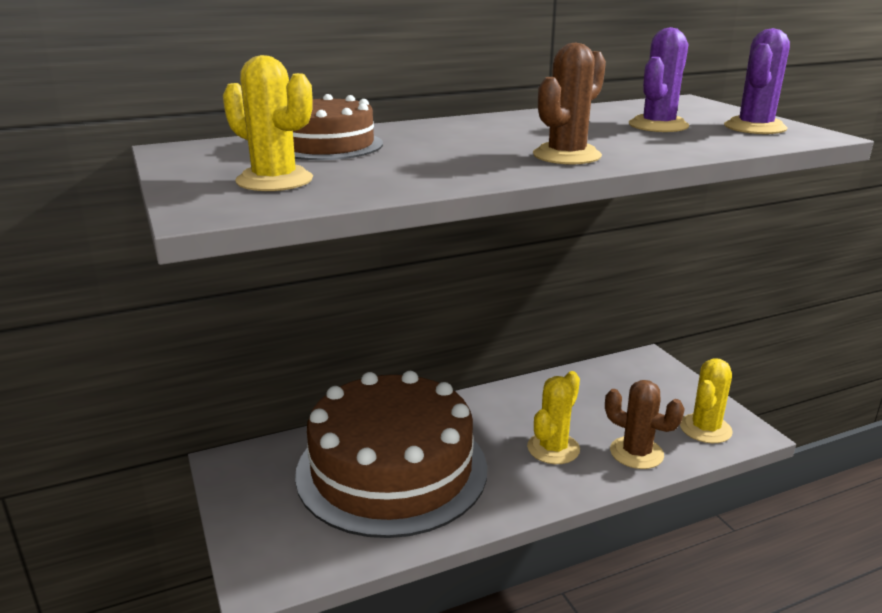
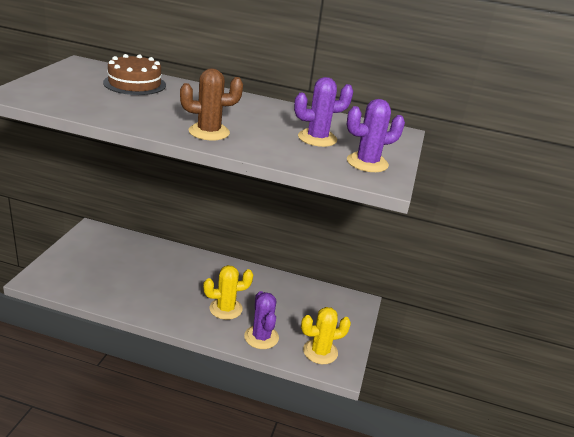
camera: 35 degrees right, 5 degrees up
(274, 180) = (66, 92): yellow cactus -> none
(392, 469) = (144, 271): brown cake -> none
(636, 453) = (261, 337): brown cactus -> purple cactus

